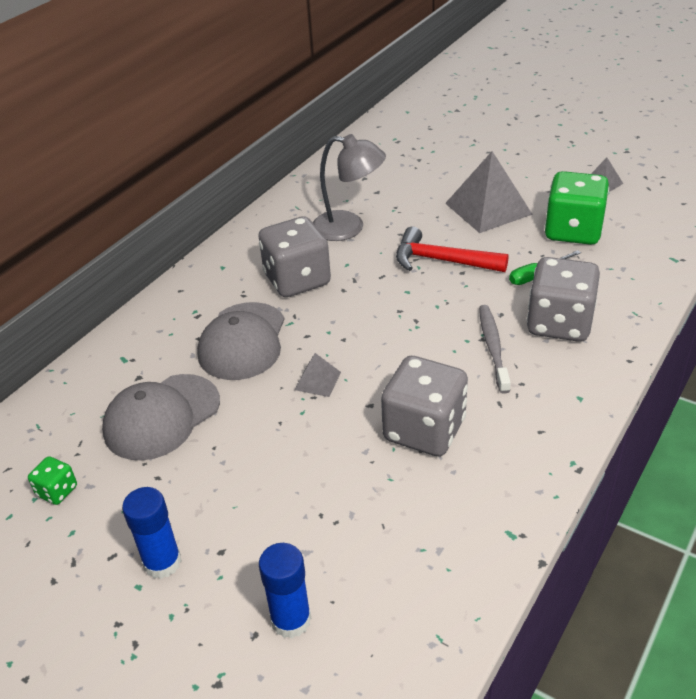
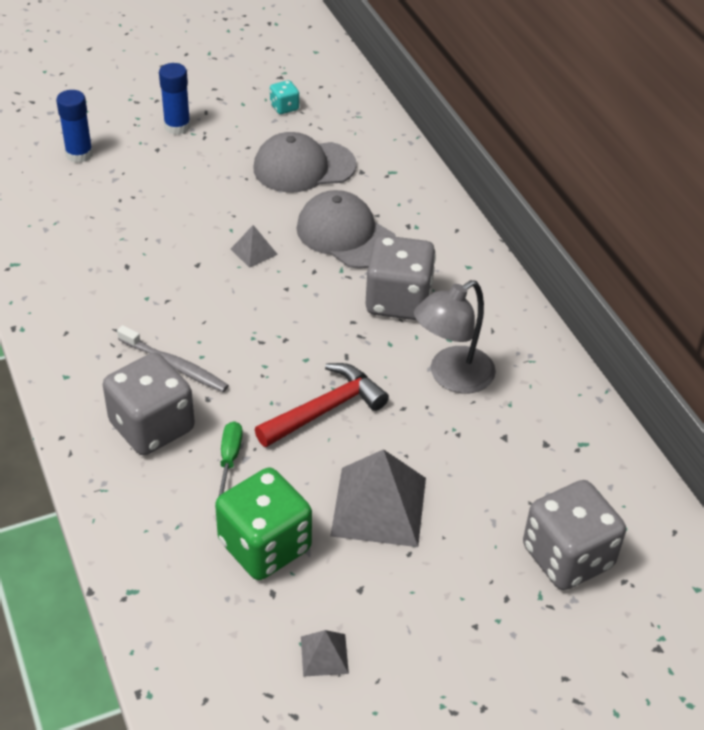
camera: 120 degrees right, 5 degrees up
(57, 491) = (284, 107): green dice -> turquoise dice
(161, 417) = (304, 167): grey cap -> grey cap turned 90 degrees counterclockwise
(424, 430) = (140, 276): grey dice -> grey dice (567, 557)

